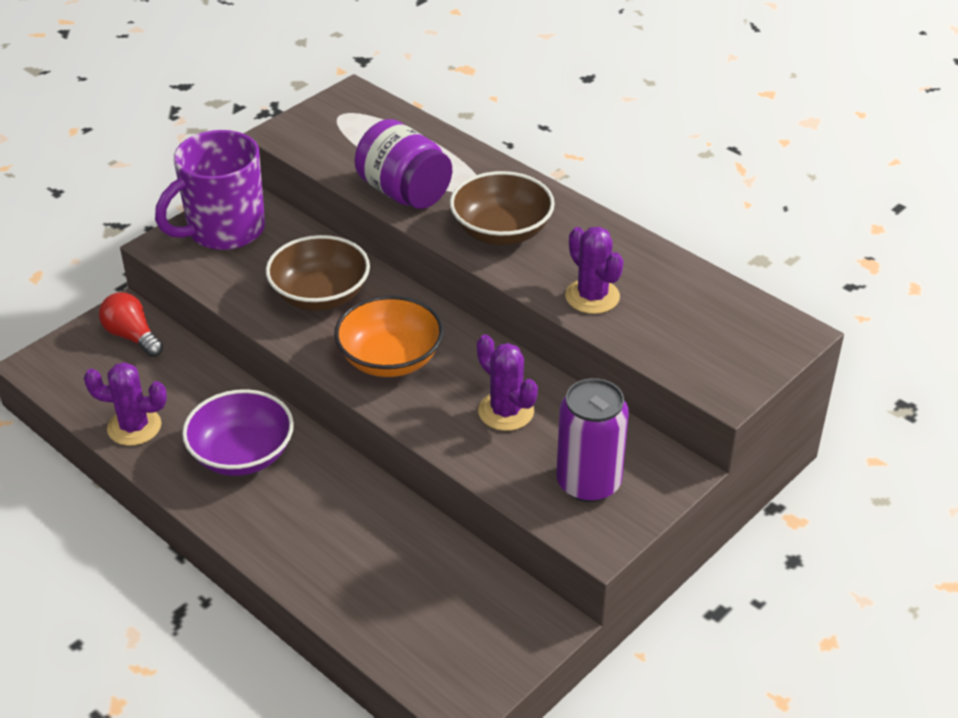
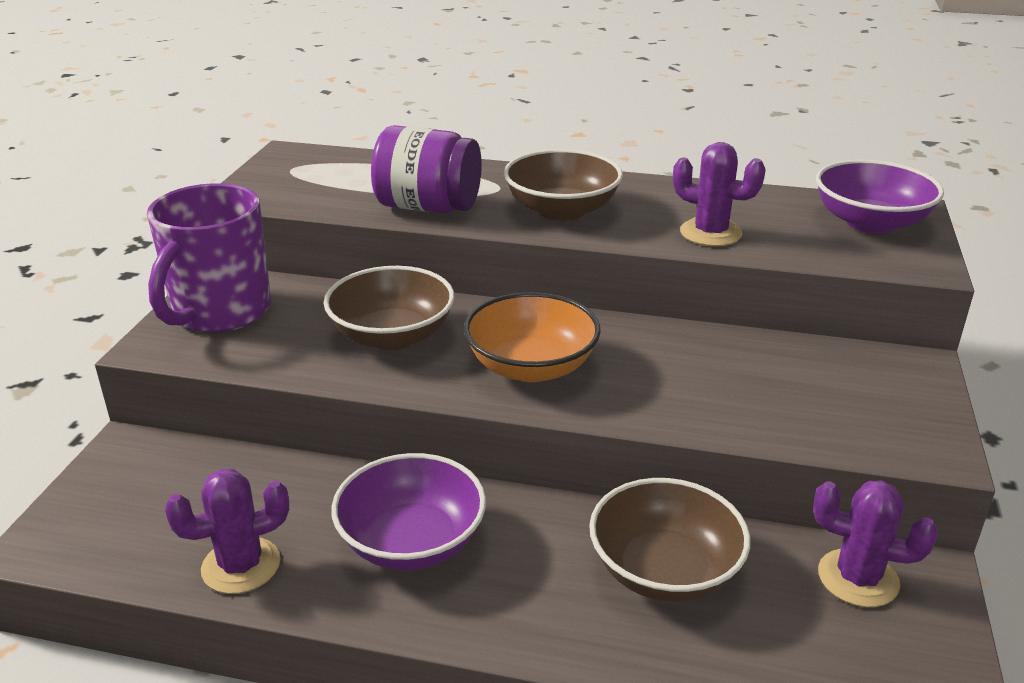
camera: 30 degrees left, 10 degrees down
(132, 336) = (157, 467): red light bulb -> none
(378, 542) = (664, 570): none -> brown bowl
(506, 411) = (702, 372): purple cactus -> purple cactus (858, 578)
(588, 483) = (857, 404): purple can -> none
(739, 334) = (870, 223): none -> purple bowl

